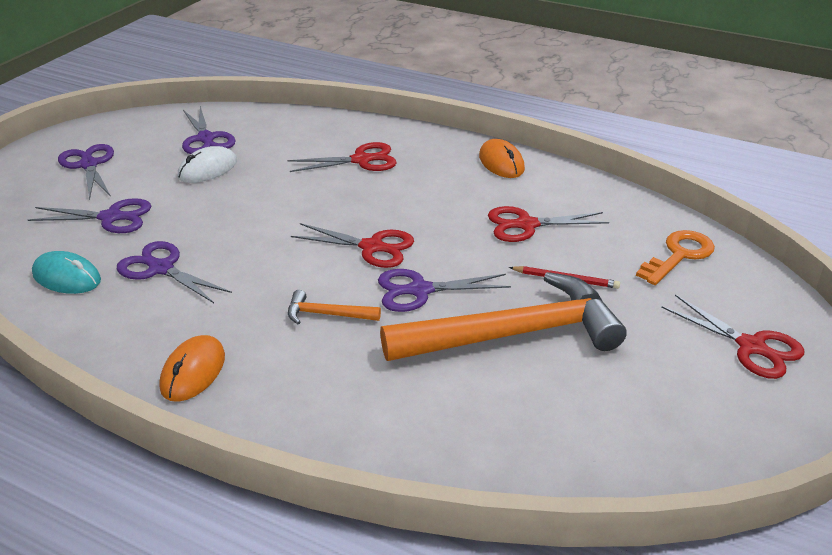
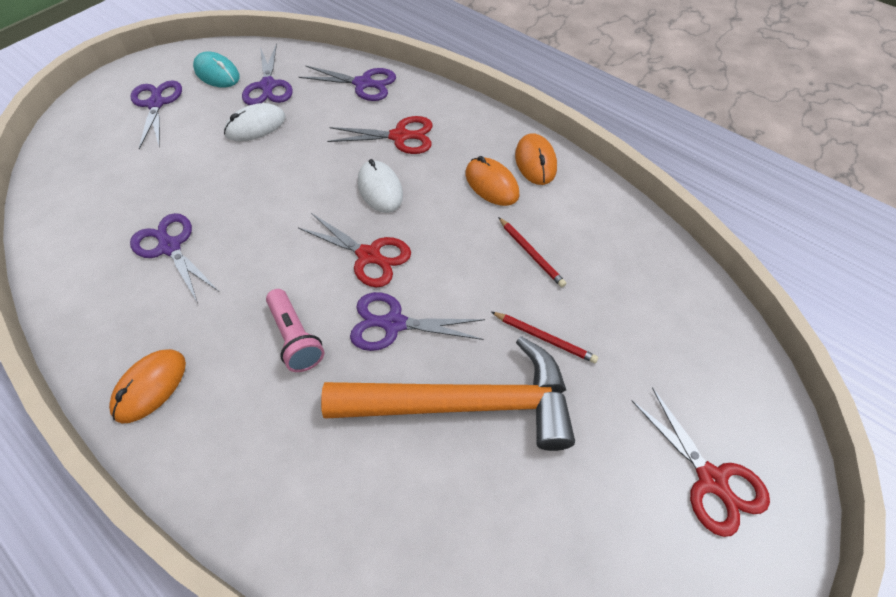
camera: 15 degrees right, 20 degrees up
(67, 277) = (88, 242): turquoise mouse -> turquoise mouse (217, 73)
(111, 217) = (151, 173): purple scissors -> purple scissors (363, 84)
(327, 314) = (295, 338): orange hammer -> pink flashlight
(360, 199) = (380, 189): none -> white mouse
(467, 183) = (491, 184): none -> orange mouse
(526, 225) = (531, 253): red scissors -> red pencil
(679, 255) = (677, 327): orange key -> none

